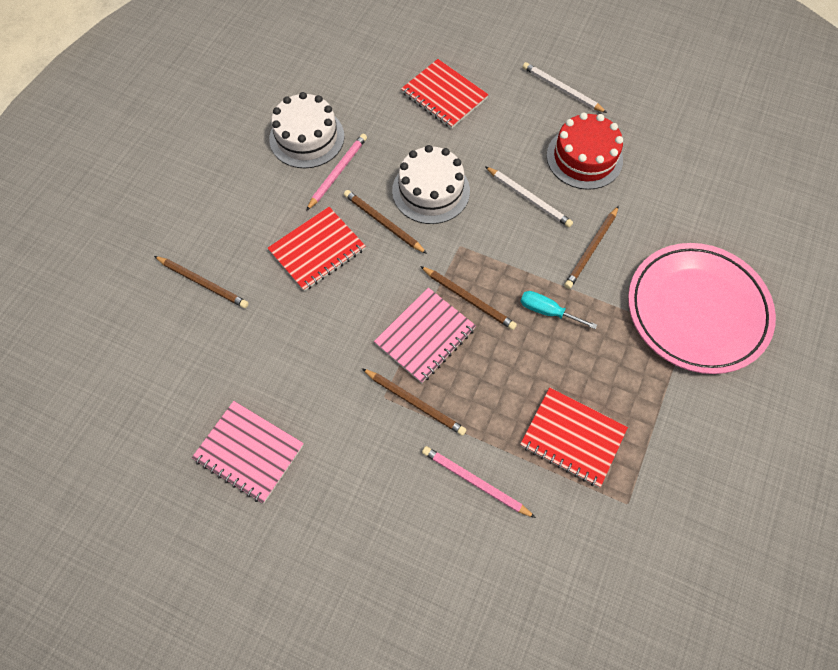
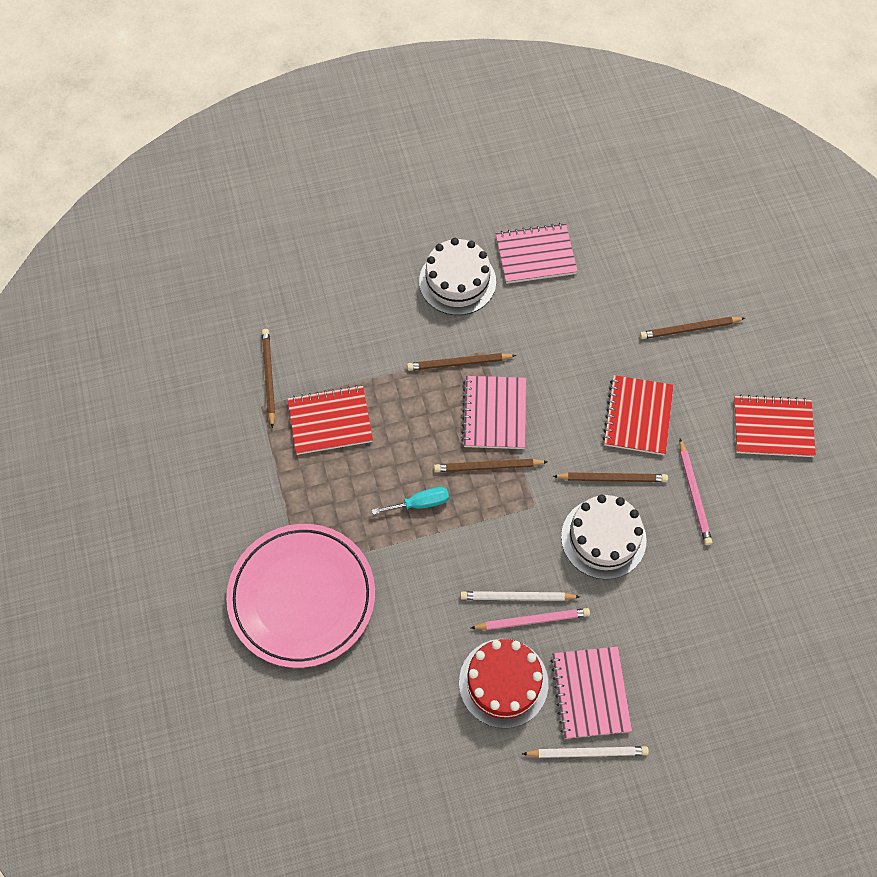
camera: 140 degrees right, 0 degrees up
(307, 137) = (754, 506): white cake -> white cake (457, 281)
(444, 96) = (686, 650): red notebook -> red notebook (772, 427)
(475, 482) = (374, 344): pink pencil -> pink pencil (532, 620)
(530, 115) = (590, 693): none -> pink notebook
(591, 249) = (426, 588): brown pencil -> brown pencil (268, 377)

